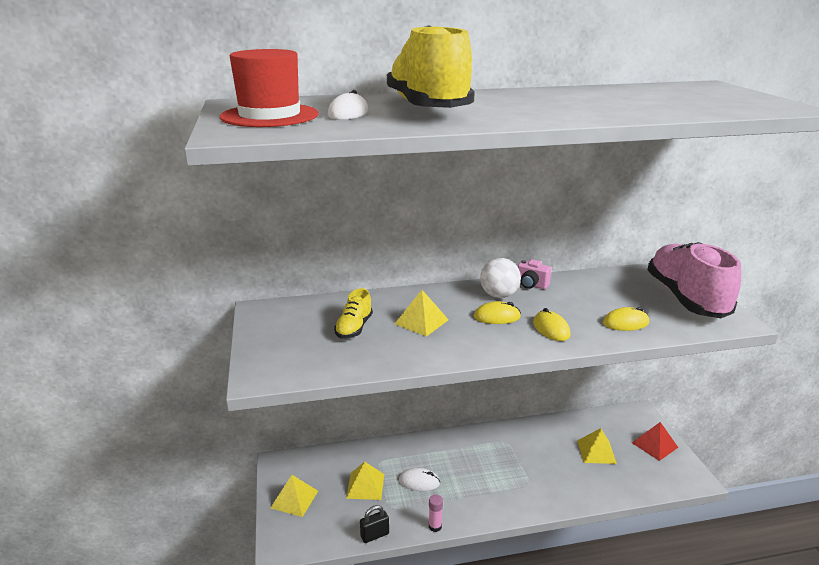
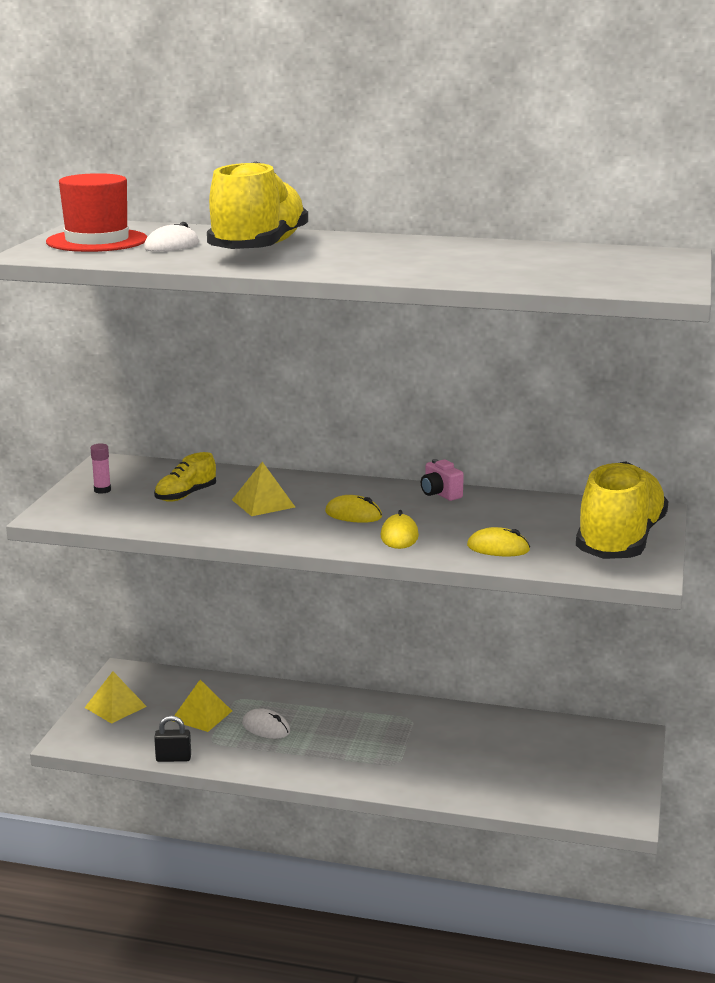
camera: 25 degrees right, 5 degrees down
(435, 526) = (246, 769): pink glue stick -> pink glue stick (102, 490)
(499, 295) = (385, 496): white ball -> none
(596, 451) = (521, 757): yellow pyramid -> none
(654, 445) = (612, 771): red pyramid -> none
(686, 298) = (620, 541): pink shoe -> yellow shoe

